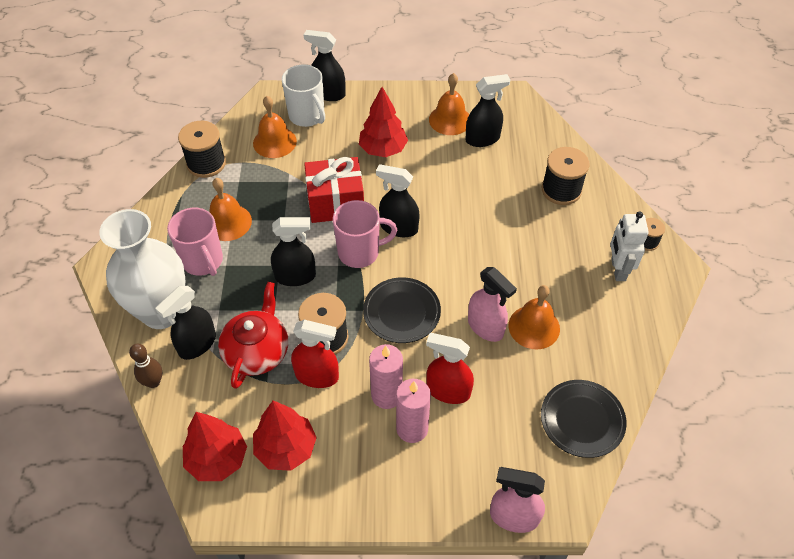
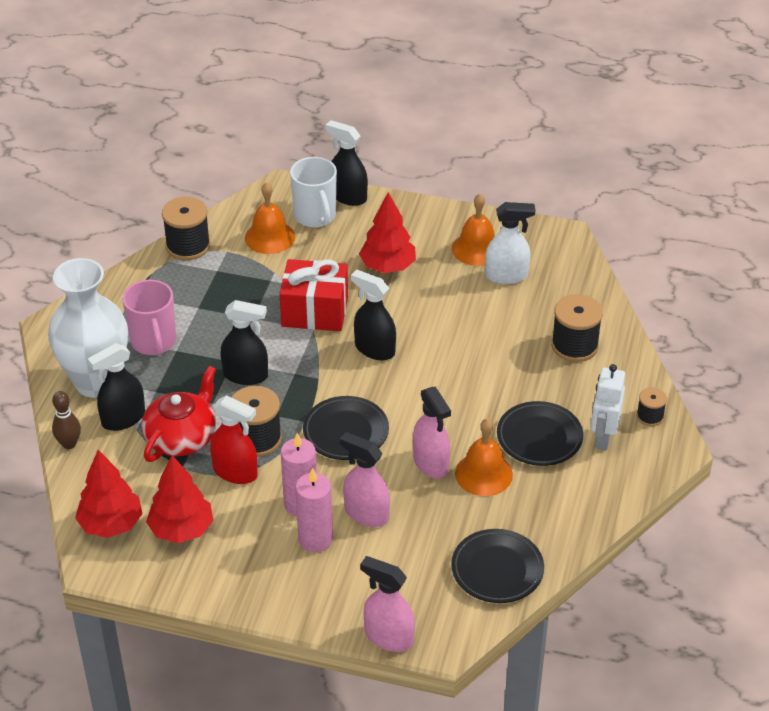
camera: 15 degrees right, 10 degrees down
(228, 222) = (192, 309): orange bell -> none
(360, 252) = (323, 365): pink mug -> none
(448, 391) = (366, 513): red spray bottle -> pink spray bottle
(482, 139) = (506, 276): black spray bottle -> white spray bottle
(566, 281) = (539, 437): none -> black plate

